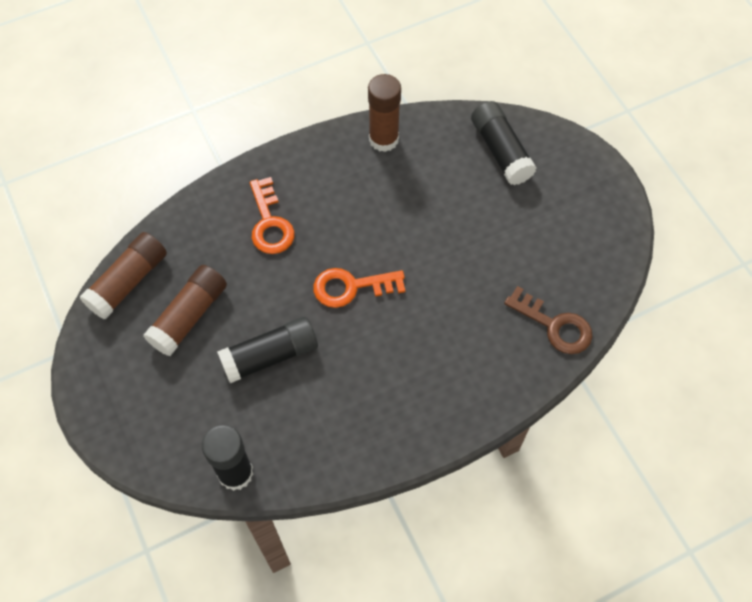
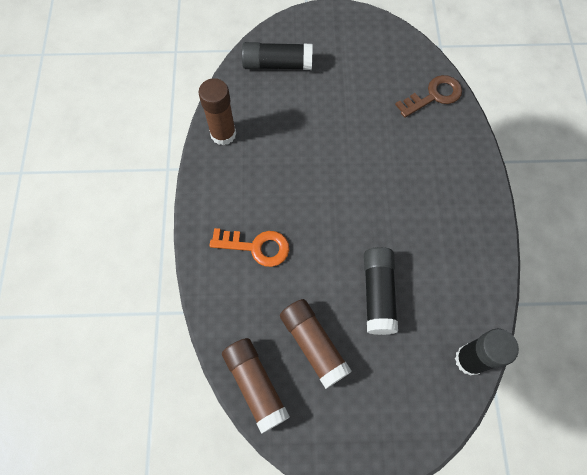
camera: 65 degrees left, 5 degrees up
(351, 287) = (344, 211): orange key -> none

